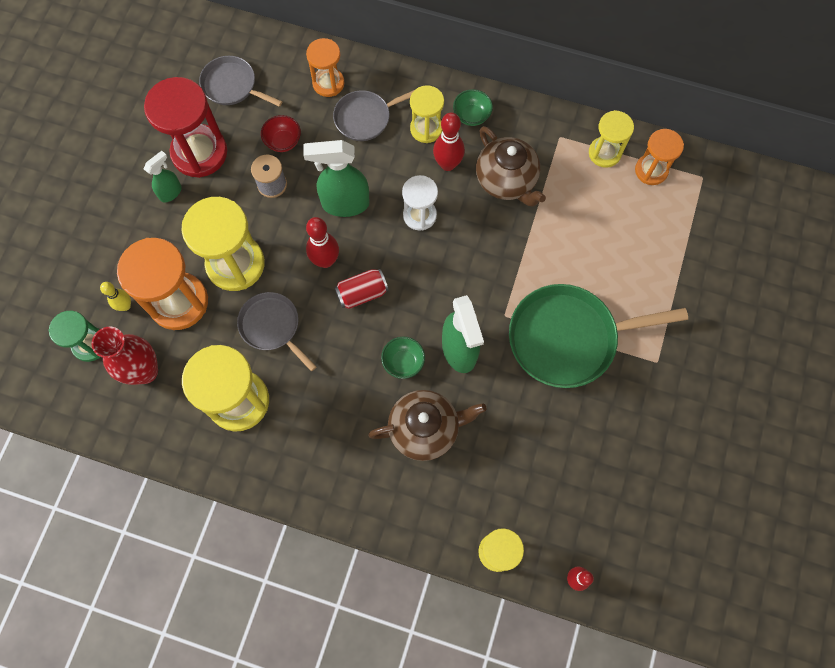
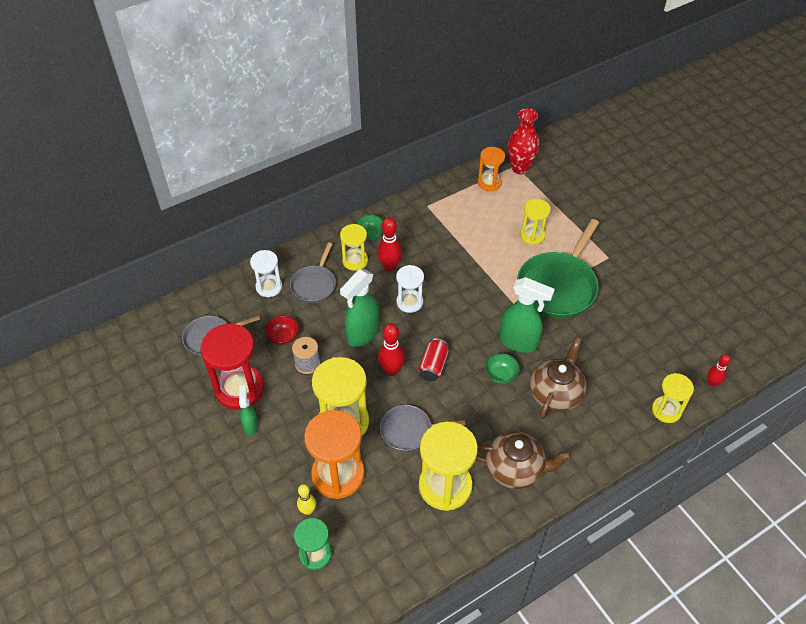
camera: 50 degrees left, 20 degrees down
(145, 371) = (370, 530): red vase -> red vase (520, 168)
(328, 83) = (269, 287): orange hourglass -> white hourglass
(506, 181) = (430, 247): brown teapot -> brown teapot (515, 469)
(604, 153) = (458, 194): yellow hourglass -> yellow hourglass (532, 235)

